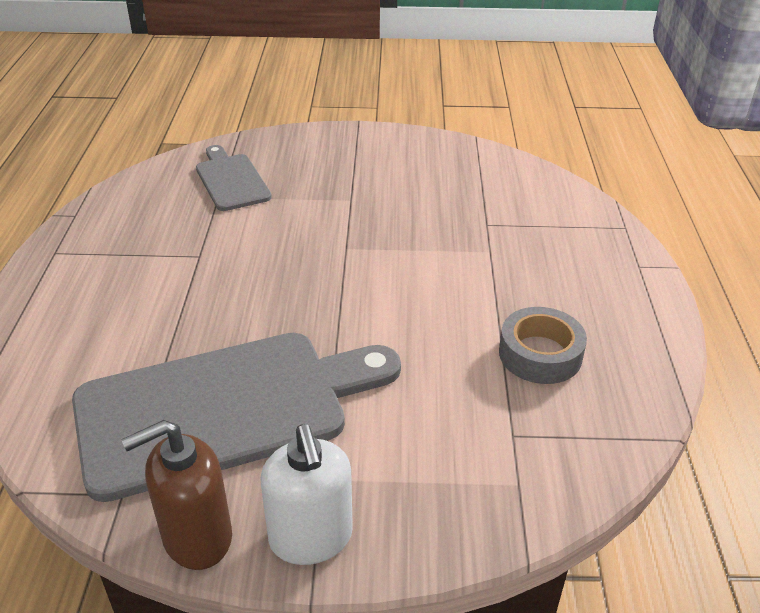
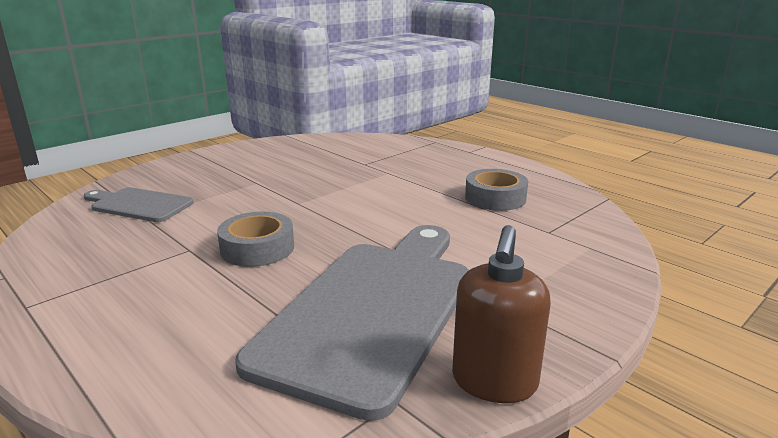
camera: 45 degrees left, 15 degrees down
(242, 285) = (257, 248): none -> grey tape
(311, 538) = (554, 332): white soap dispenser -> none

